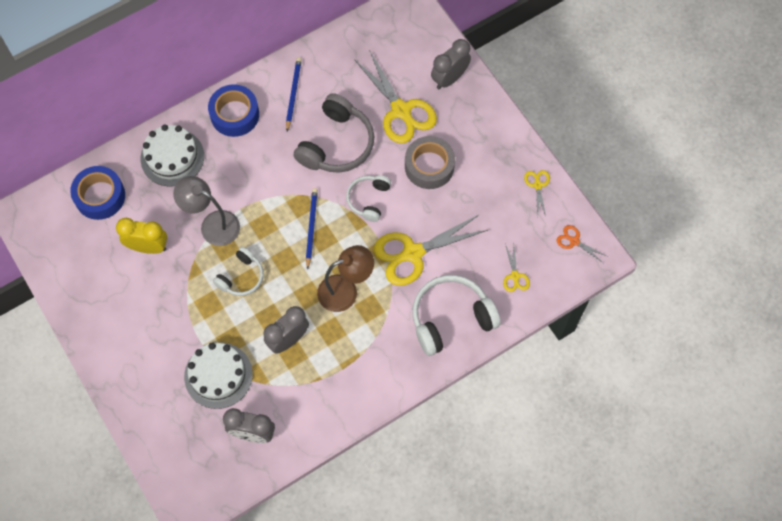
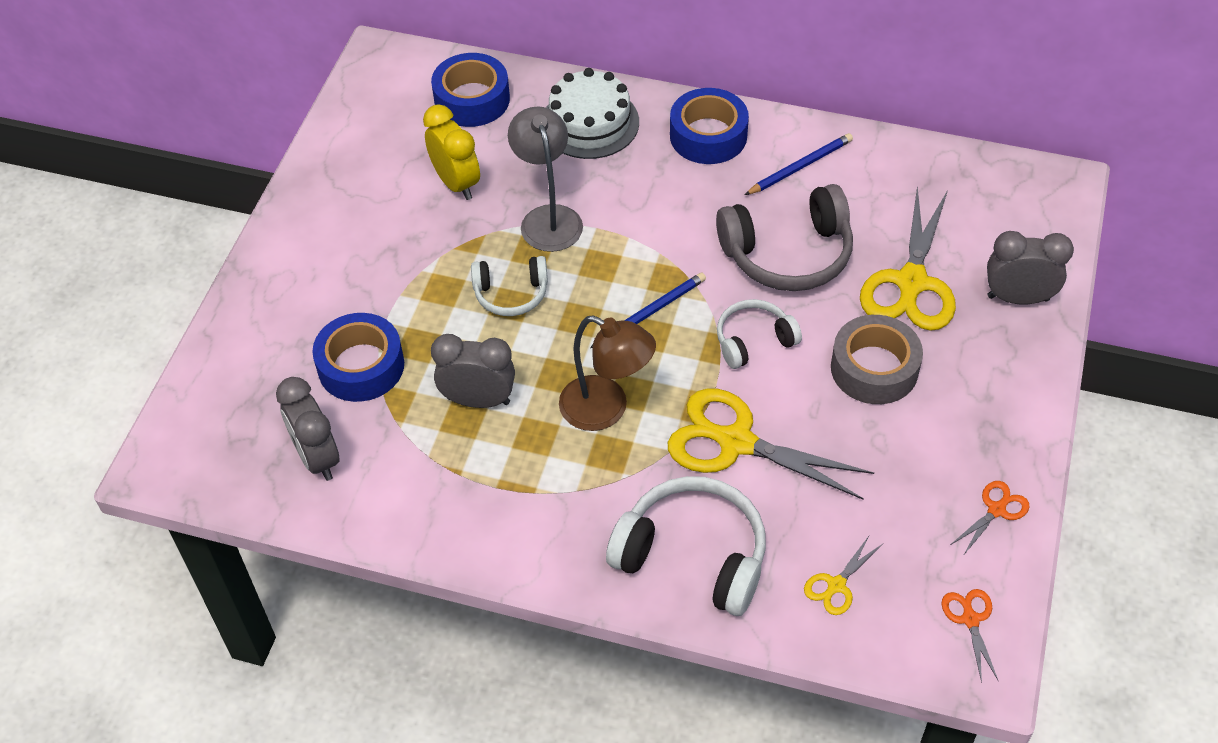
camera: 50 degrees right, 15 degrees down
(218, 375) = (361, 366): white cake -> blue tape
(537, 185) = (997, 509): yellow scissors -> orange scissors

